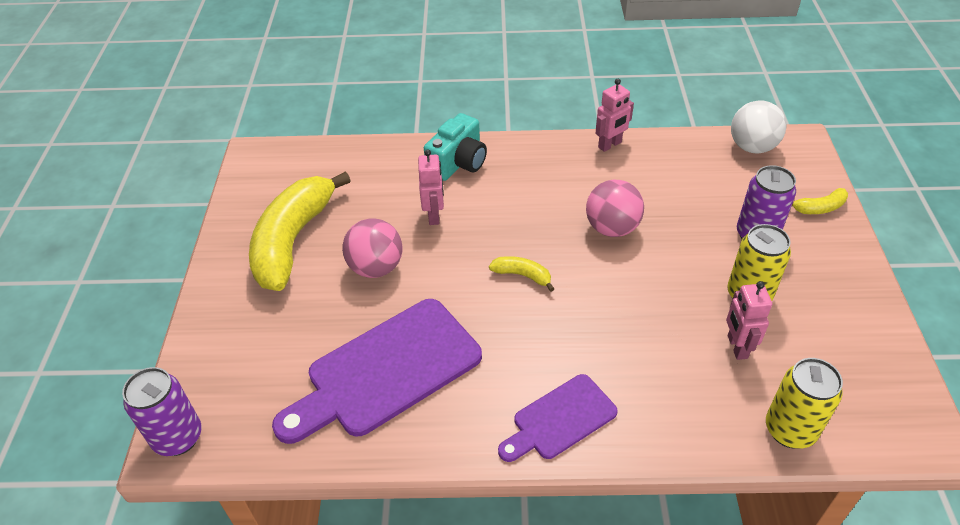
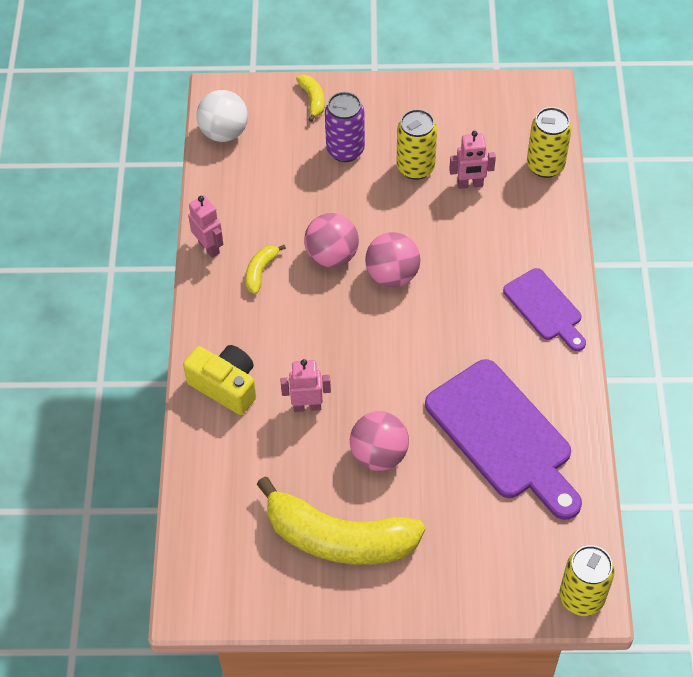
camera: 90 degrees left, 10 degrees up
(178, 437) = (581, 597): purple can -> yellow can
(458, 163) = (225, 386): turquoise camera -> yellow camera
(522, 275) = (391, 330): yellow banana -> yellow banana (260, 271)
(593, 276) = (392, 275): none -> pink ball

